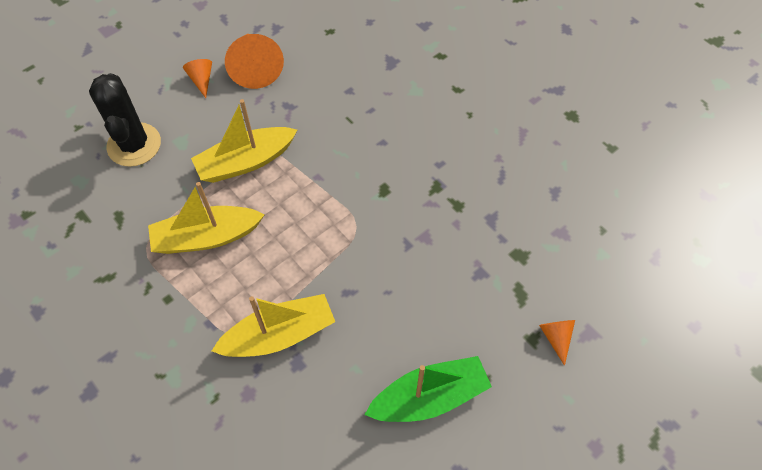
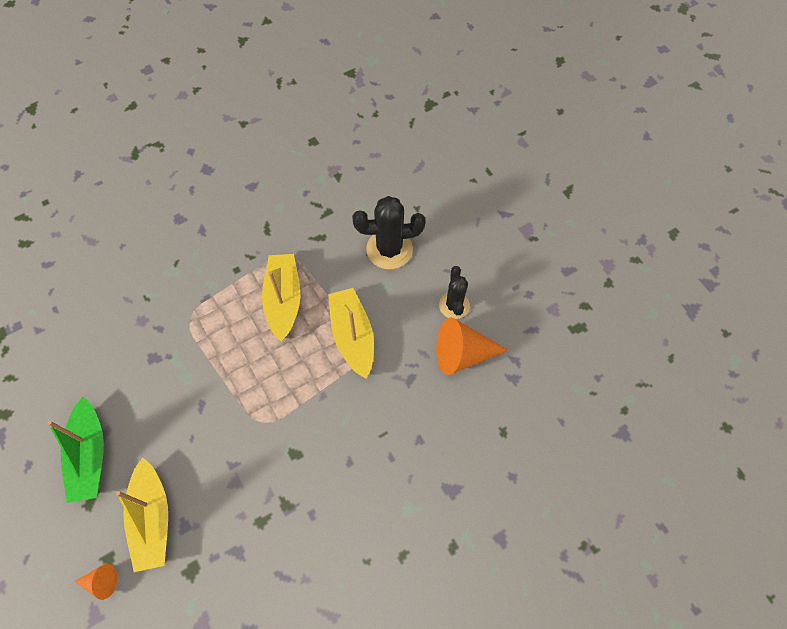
camera: 100 degrees right, 5 degrees up
(201, 80) = (454, 305): orange cone -> black cactus
(279, 335) = (180, 347): yellow boat -> yellow boat (152, 519)

